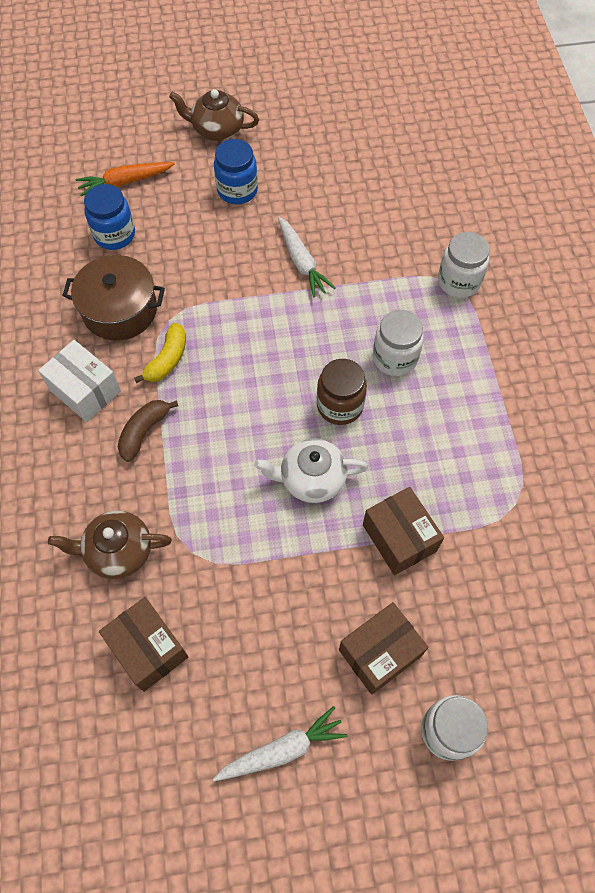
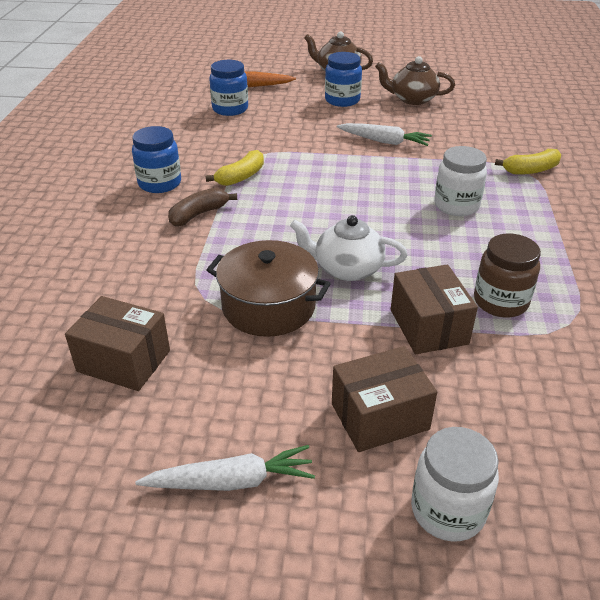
camera: 15 degrees right, 25 degrees down
(85, 390) = (160, 183): white box -> blue jar
(118, 551) = (132, 285): brown teapot -> brown teapot (412, 99)
(120, 310) = (214, 145): brown pot -> brown pot (268, 306)
(148, 648) = (124, 361): brown box -> brown box turned 45 degrees counterclockwise
(301, 262) = (384, 141): white carrot -> white carrot turned 60 degrees counterclockwise
(340, 405) = (392, 226): brown jar -> brown jar (500, 302)
(458, 282) = (531, 170): white jar -> yellow banana

